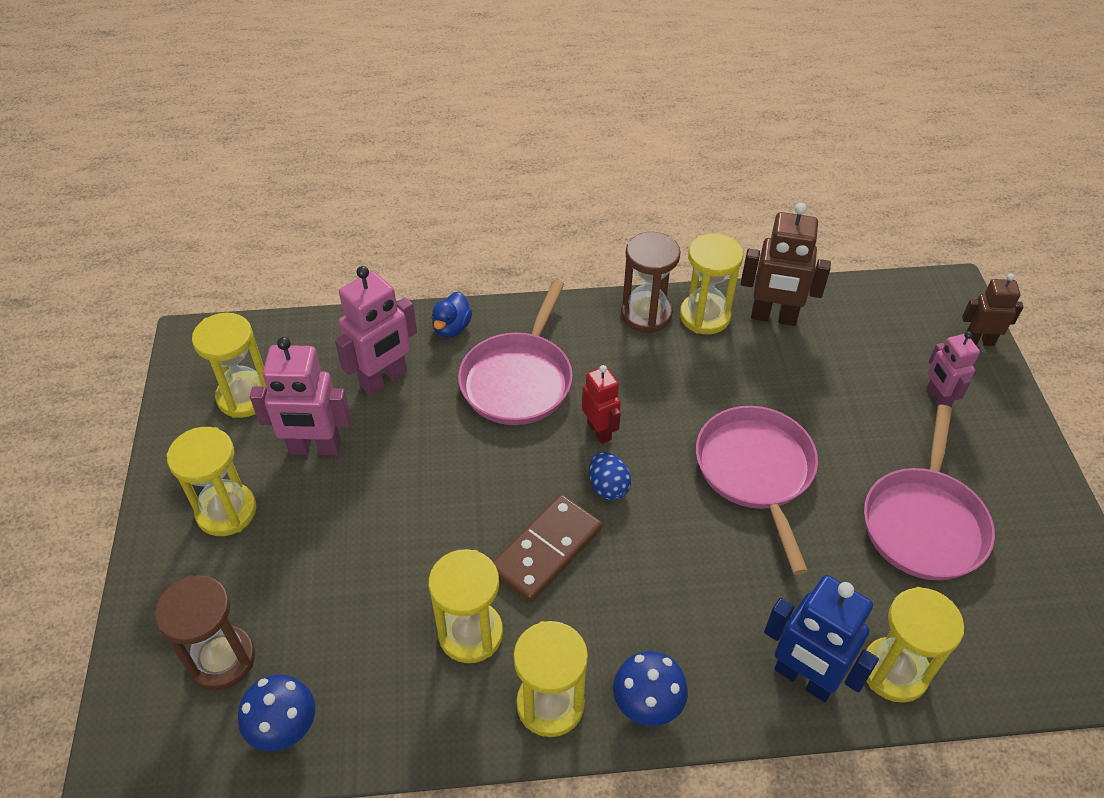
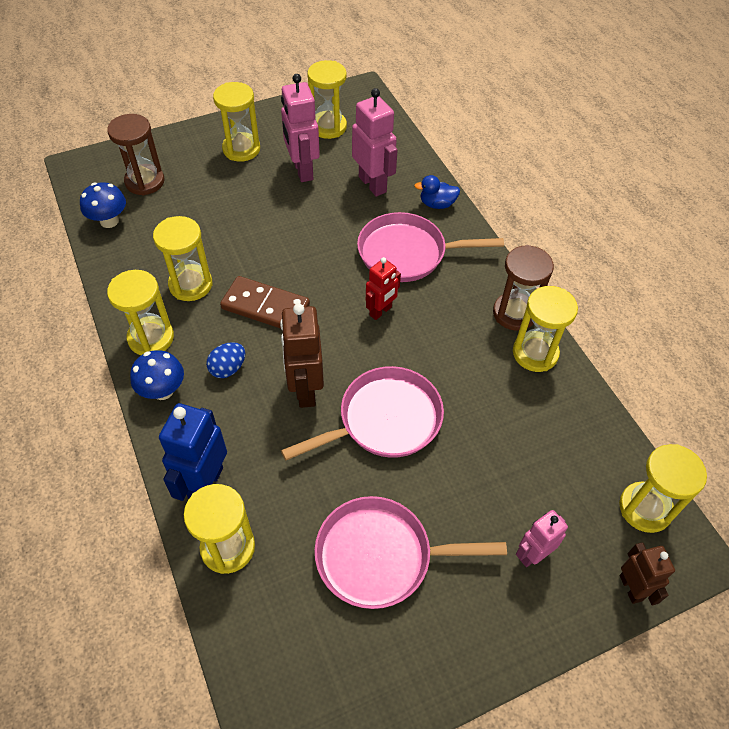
camera: 70 degrees right, 5 degrees up
(384, 379) = (373, 184): pink robot -> pink robot turned 150 degrees counterclockwise
(608, 487) = (332, 328): blue egg -> blue egg (228, 368)
(773, 317) = (562, 404): brown robot -> brown robot (305, 390)
(901, 302) = (645, 508): none -> yellow hourglass

